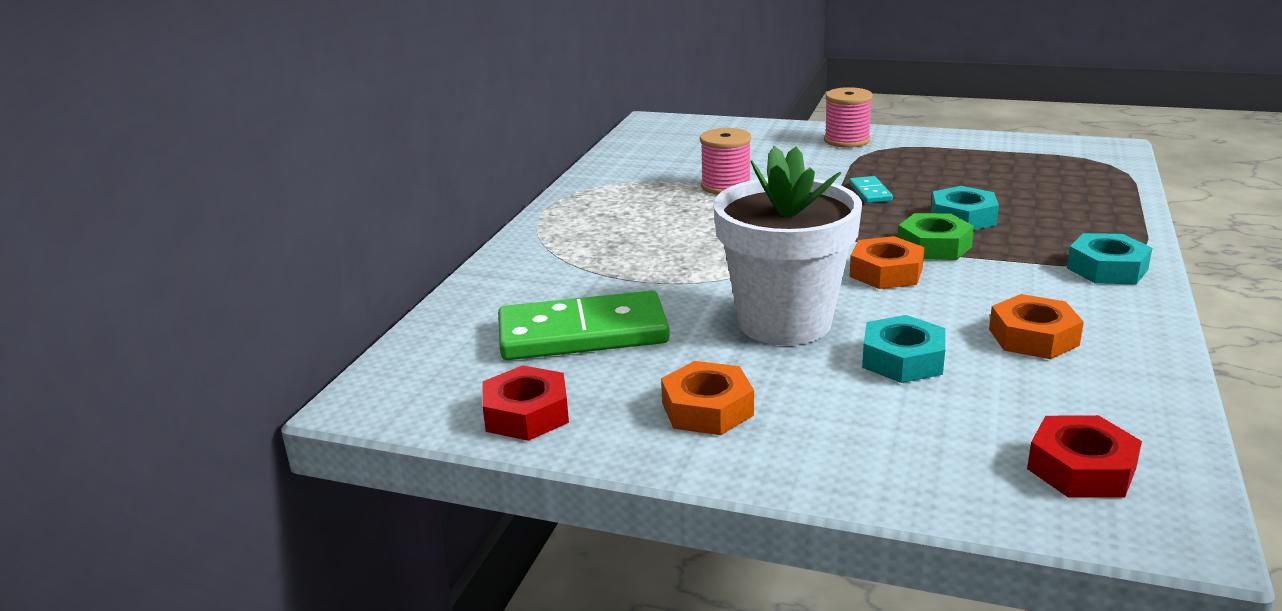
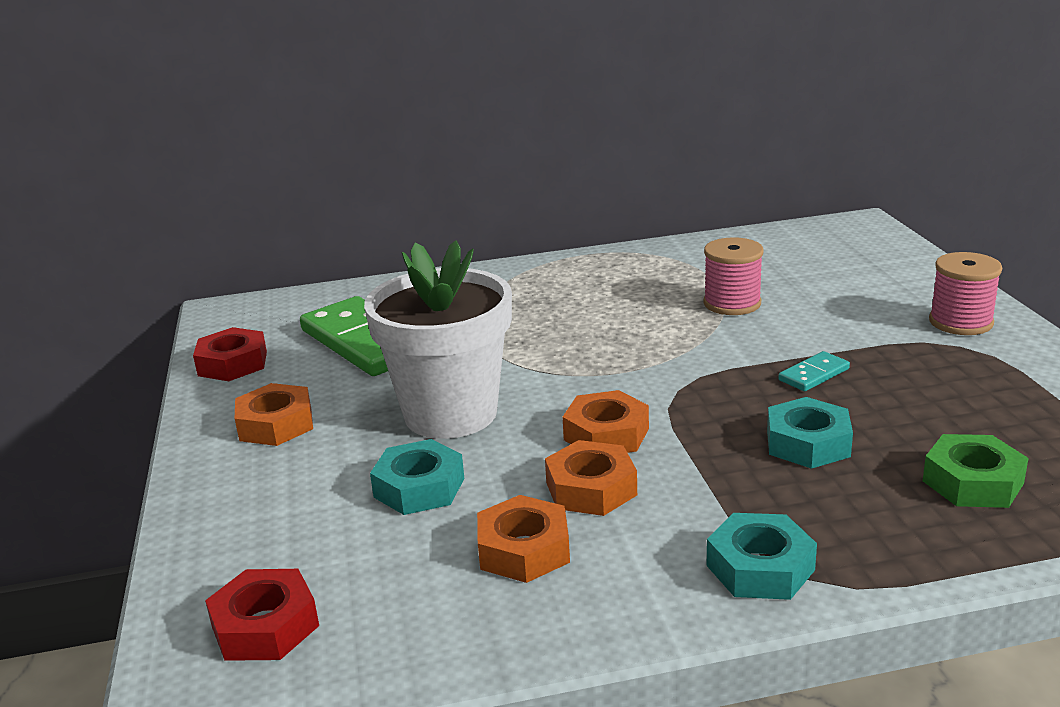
camera: 60 degrees right, 0 degrees up
(934, 246) = (704, 444): green nut -> green nut (973, 482)
(963, 295) = (591, 489): none -> orange nut

